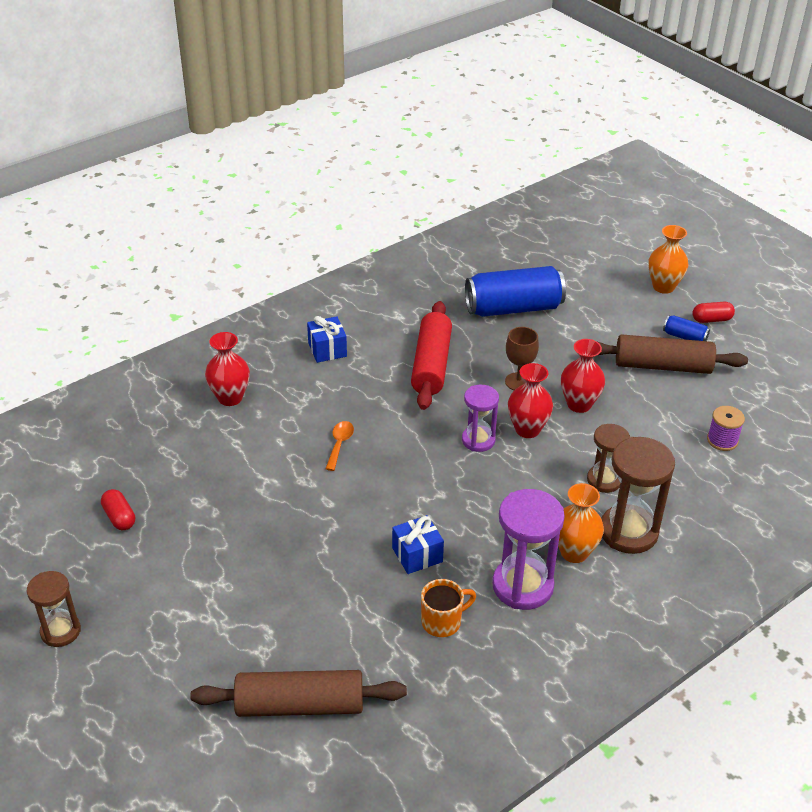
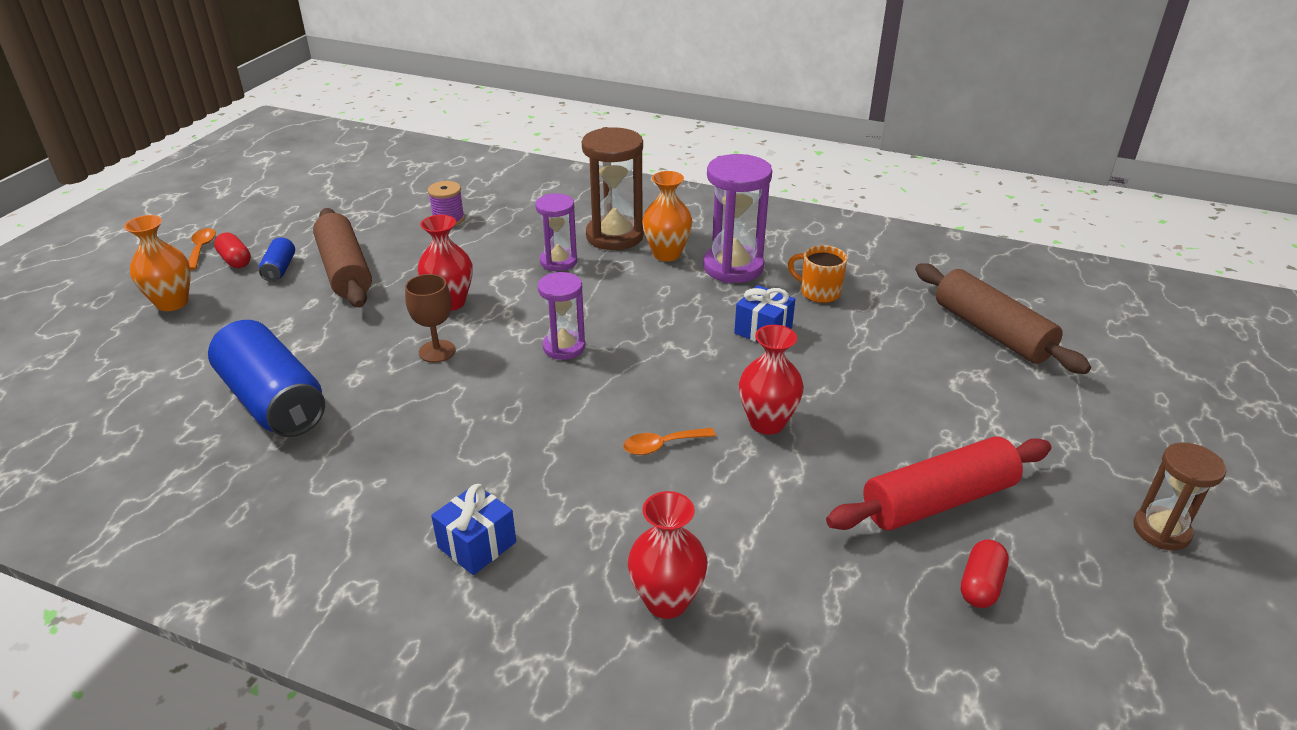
camera: 120 degrees left, 5 degrees down
(431, 365) = (447, 428): red rolling pin -> red rolling pin (938, 500)
(527, 429) = (519, 322): red vase -> red vase (767, 423)
(604, 480) = (558, 262): brown hourglass -> purple hourglass
(740, 307) = (201, 249): none -> orange spoon

